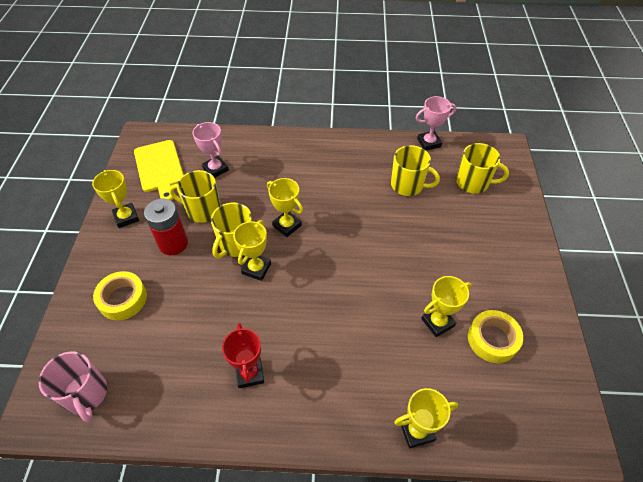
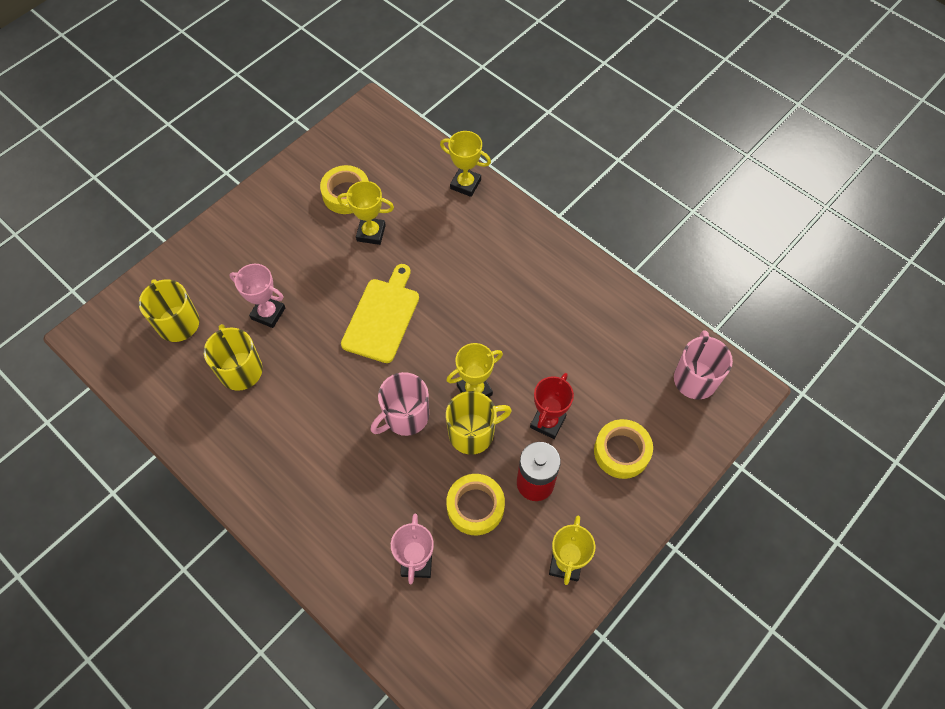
camera: 140 degrees left, 10 degrees up
(159, 168) = (481, 622): yellow cutting board -> yellow cutting board (382, 317)
(202, 210) = (475, 507): yellow mug -> yellow tape
(249, 373) = (551, 301): red trophy -> red trophy (547, 422)
(287, 225) = (405, 416): yellow trophy -> pink mug
(429, 143) = (151, 405): pink trophy -> pink trophy (268, 313)

